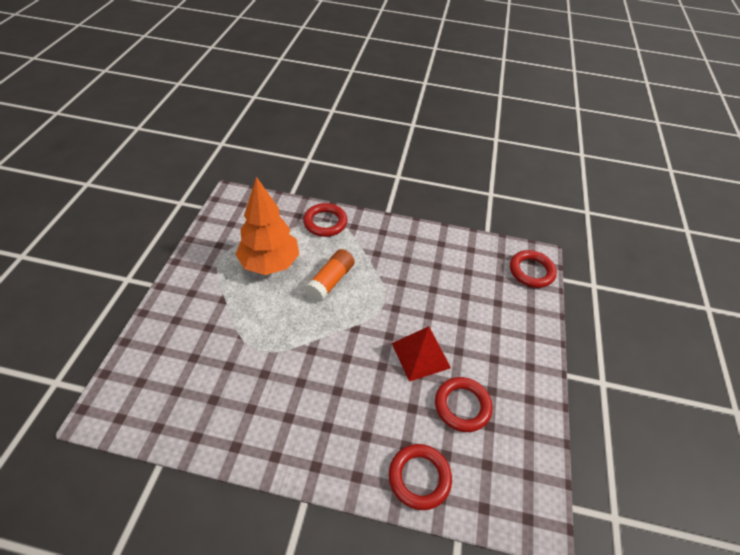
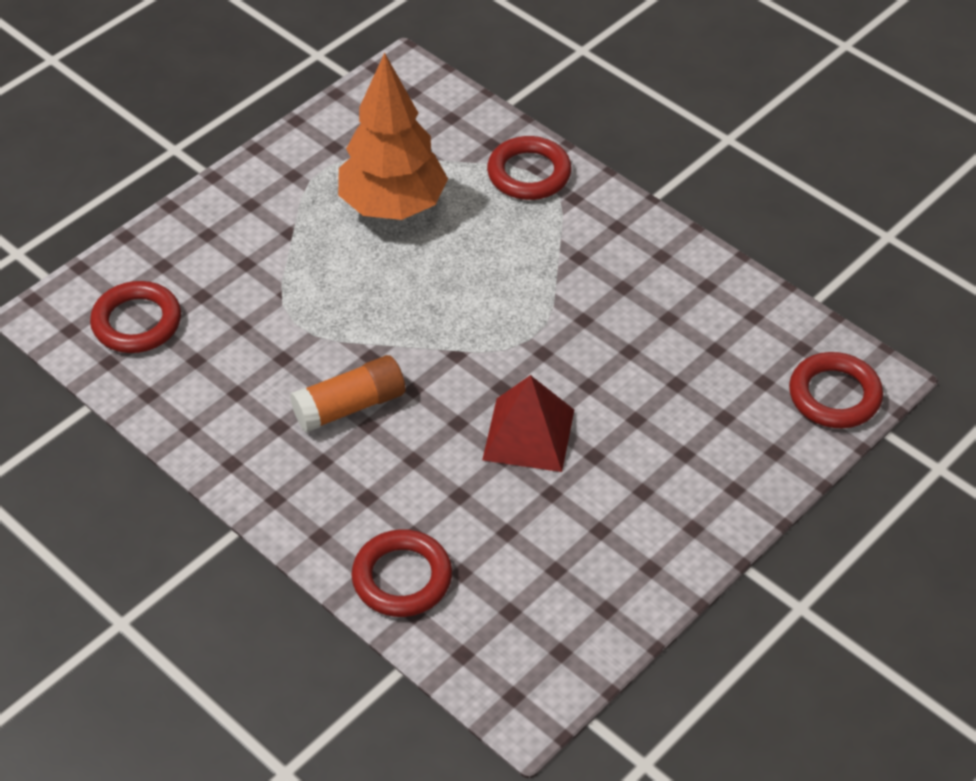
camera: 35 degrees right, 0 degrees up
(330, 281) = (469, 270): orange glue stick -> orange glue stick (350, 406)
(462, 406) = (536, 527): red ring -> red ring (137, 322)

